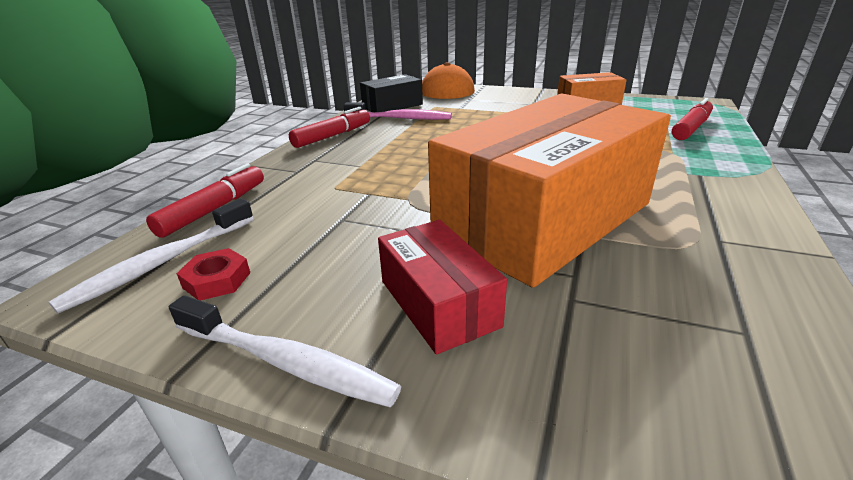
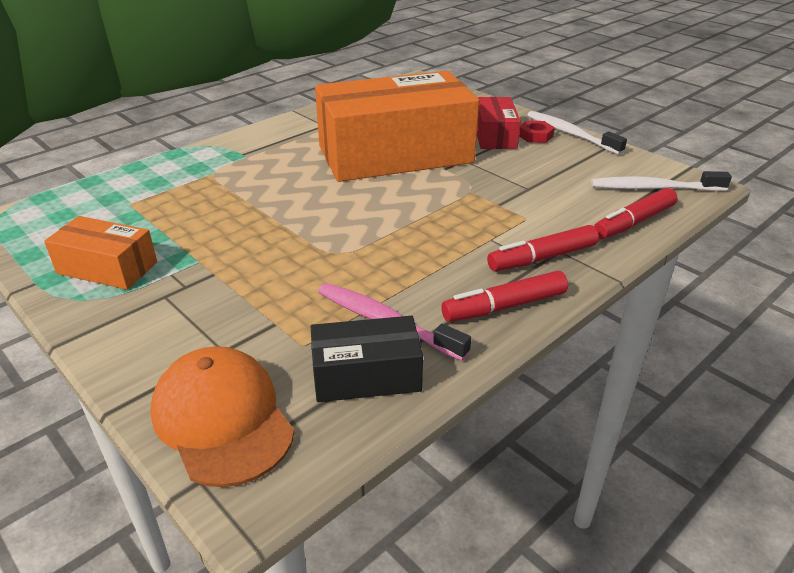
camera: 155 degrees left, 5 degrees up
(161, 263) = (653, 188): white toothbrush -> white toothbrush turned 150 degrees counterclockwise
(217, 280) = (612, 170): red nut -> red nut (535, 136)
(691, 128) = (128, 191): red marker -> red marker (542, 258)

